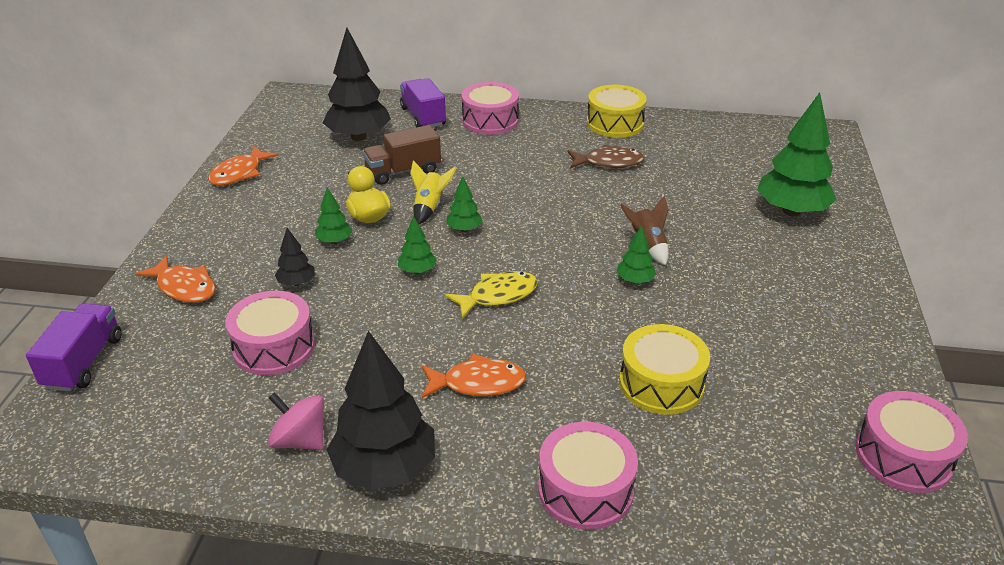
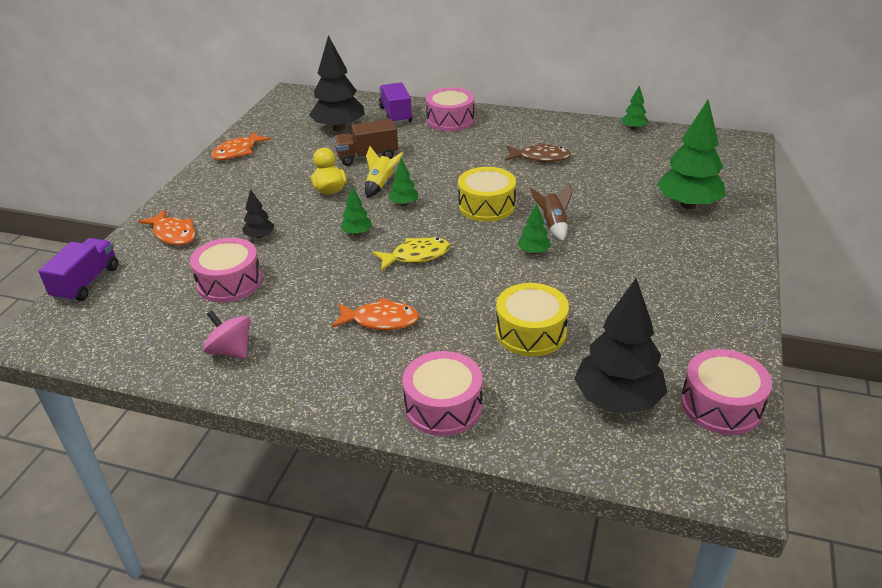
camera: 10 degrees right, 0 degrees up
(334, 241) = (297, 207): green tree -> green tree (633, 128)
(384, 469) = (290, 377): black tree -> black tree (617, 400)
(615, 123) = (555, 127): yellow drum -> yellow drum (486, 206)

